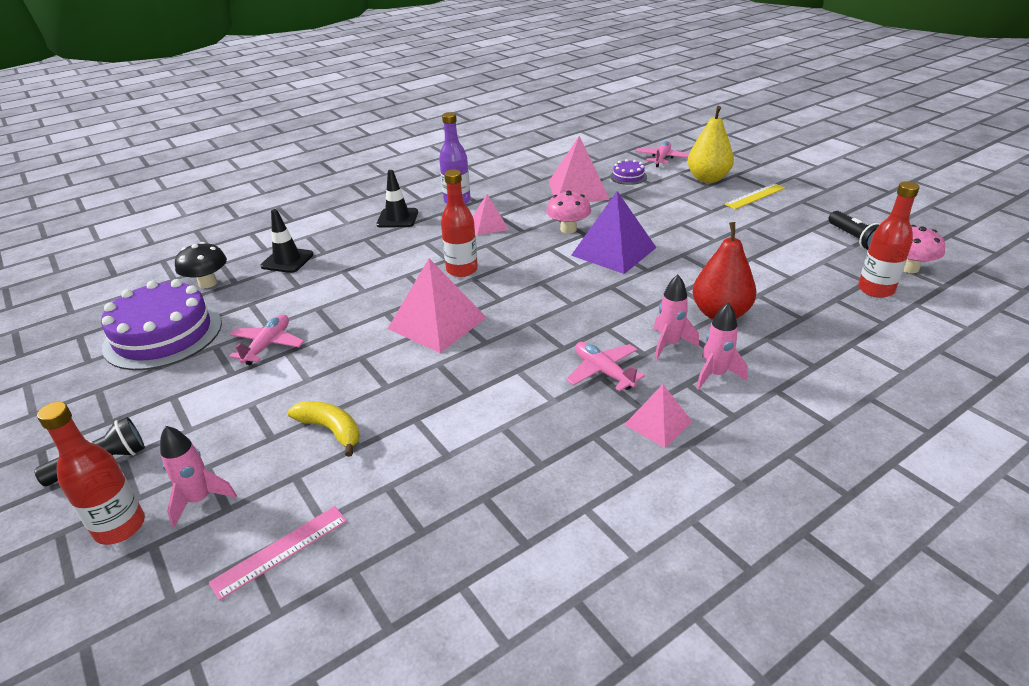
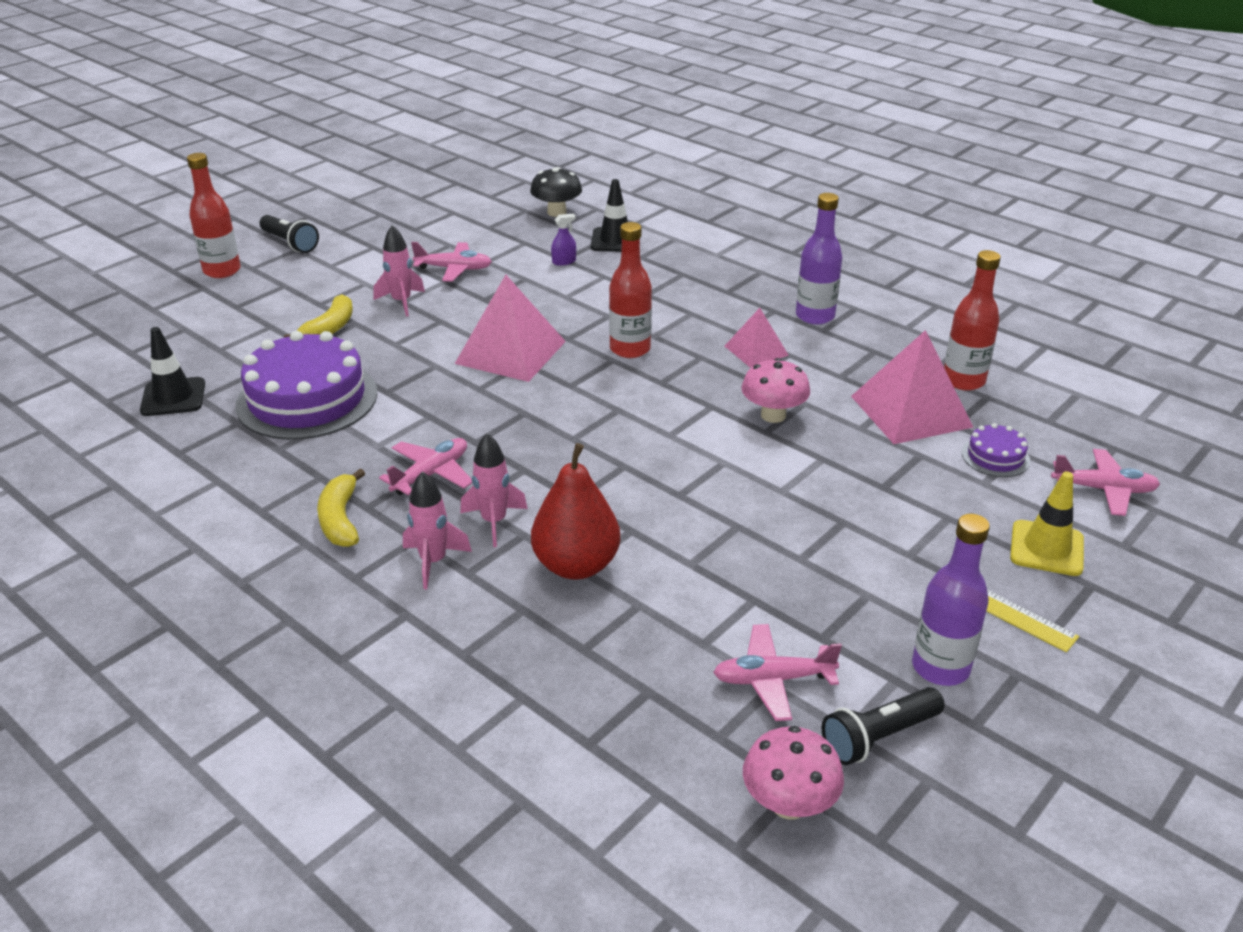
camera: 75 degrees right, 0 degrees up
(163, 335) = (463, 217): purple cake -> purple cake (307, 399)
(200, 500) = (247, 293): pink rocket -> pink rocket (401, 302)
(280, 551) = (189, 339): pink ruler -> none
(303, 286) = (564, 261): none -> purple spray bottle
(397, 218) = (744, 283): black traffic cone -> black traffic cone (173, 397)
(614, 251) = (722, 461): purple pyramid -> none
(658, 423) = (340, 519): pink pyramid -> yellow banana
(707, 179) = (1046, 548): yellow pear -> yellow traffic cone
(800, 217) = (940, 667): none -> purple bottle
(818, 261) = (773, 679): none -> pink plane
(875, 290) = (693, 745): red bottle -> red bottle (963, 381)

